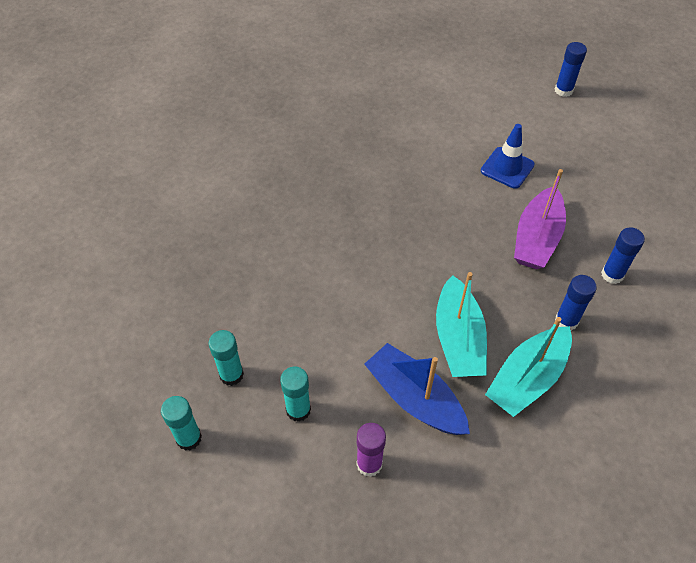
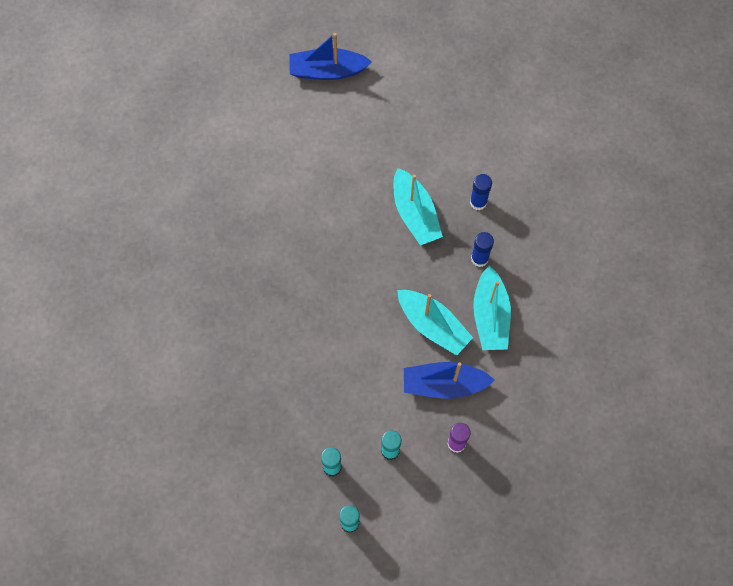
camera: 45 degrees left, 15 degrees up
(507, 168) = (350, 173): blue traffic cone -> none
(537, 238) = (415, 213): purple boat -> turquoise boat
(563, 90) = (327, 71): blue glue stick -> blue boat

